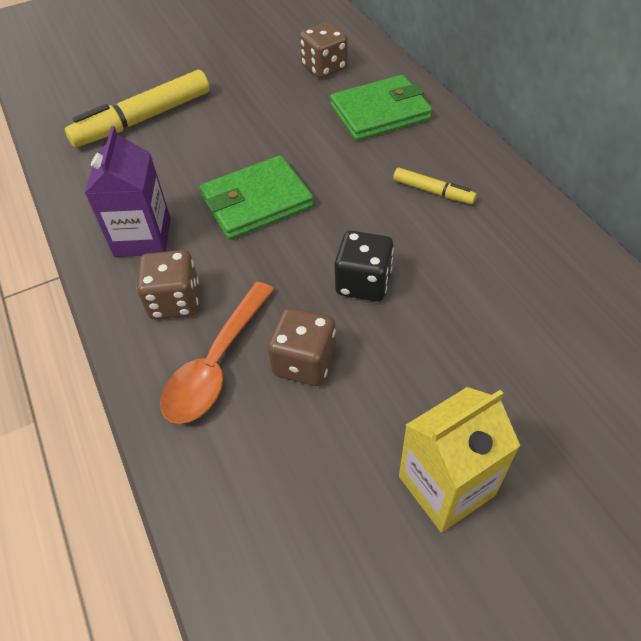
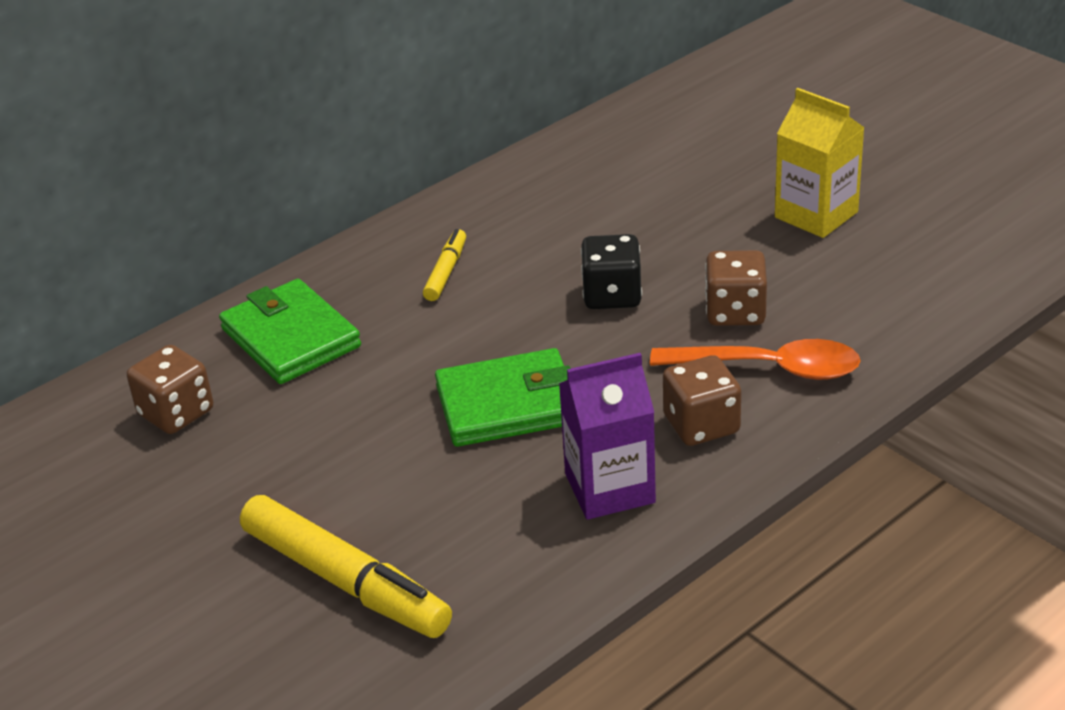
camera: 105 degrees left, 15 degrees down
(256, 202) = (508, 405): green wallet -> green wallet turned 60 degrees counterclockwise

